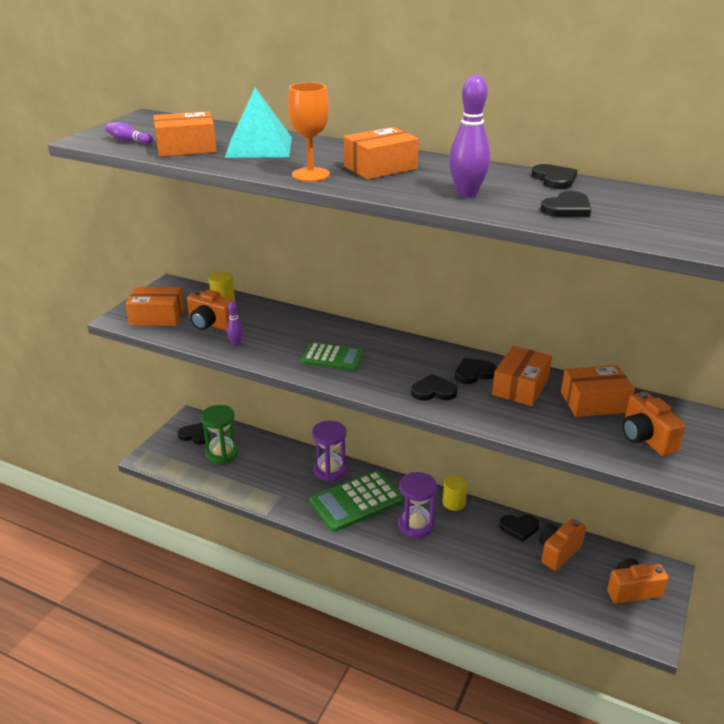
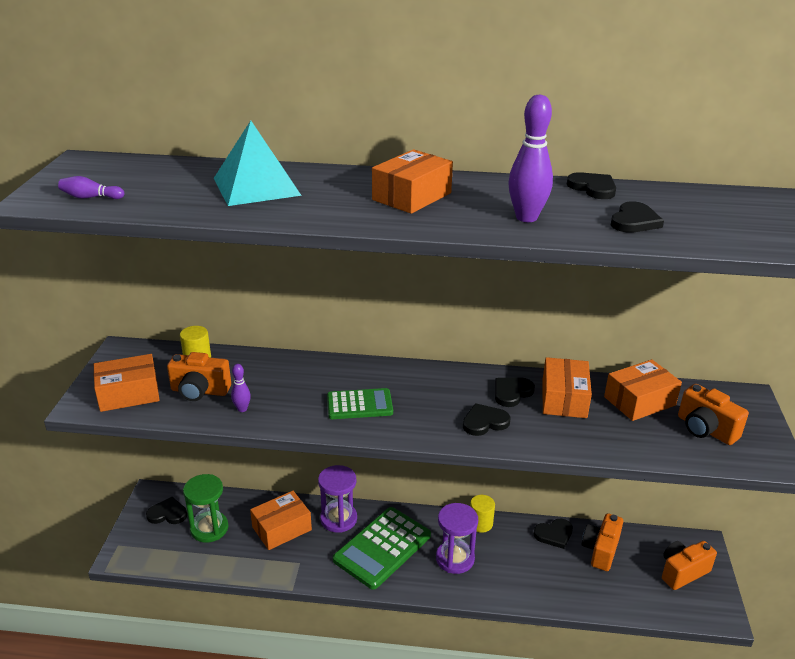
camera: 20 degrees left, 0 degrees up
(186, 148) = (171, 198): orange box -> orange box (282, 528)
(310, 175) = (345, 216): orange goblet -> none

